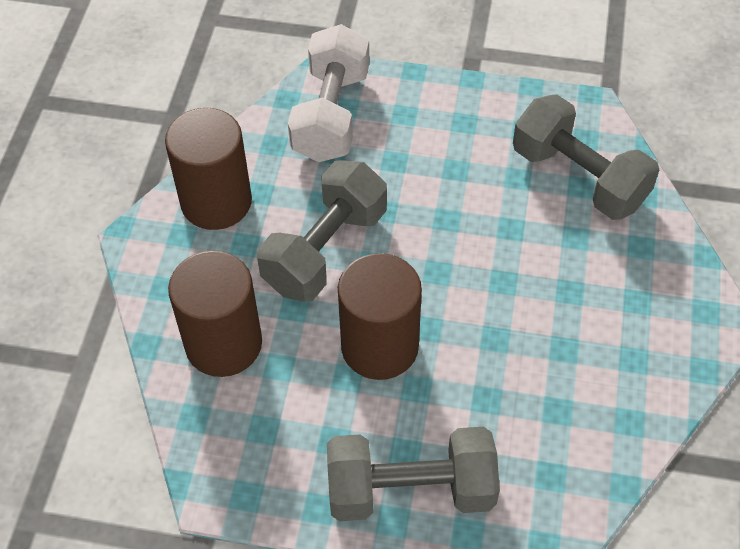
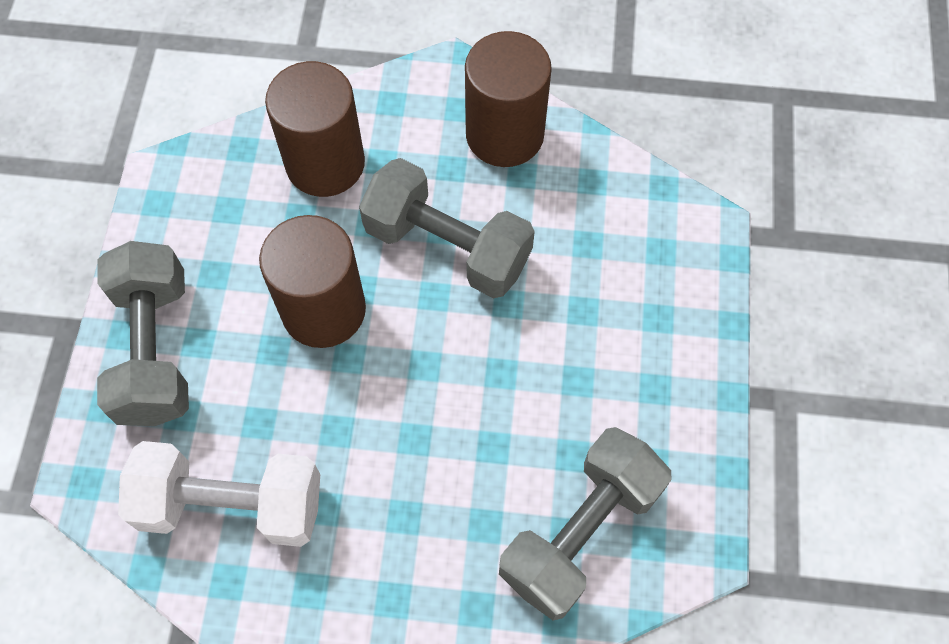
camera: 85 degrees right, 10 degrees up
(331, 115) = (645, 236): white dumbbell -> white dumbbell (231, 504)

